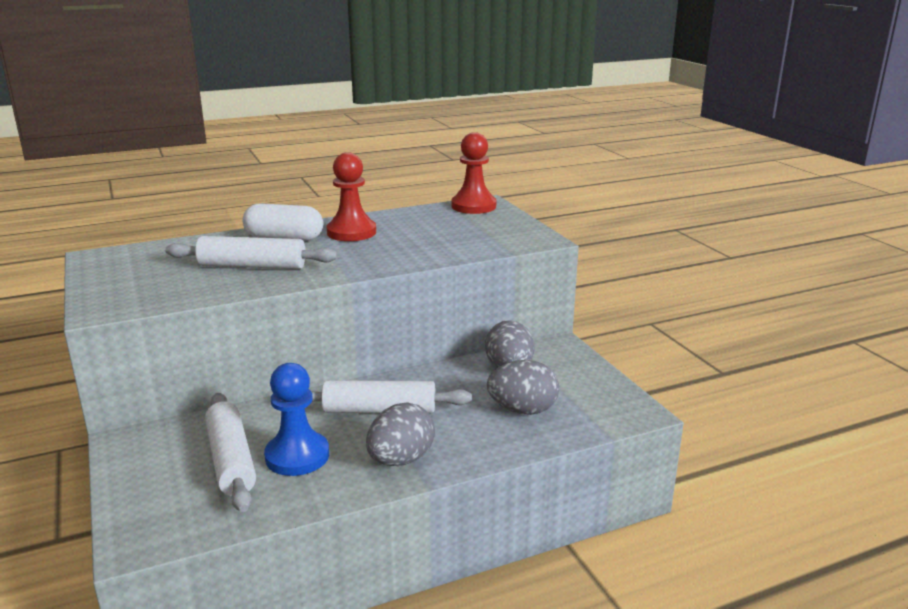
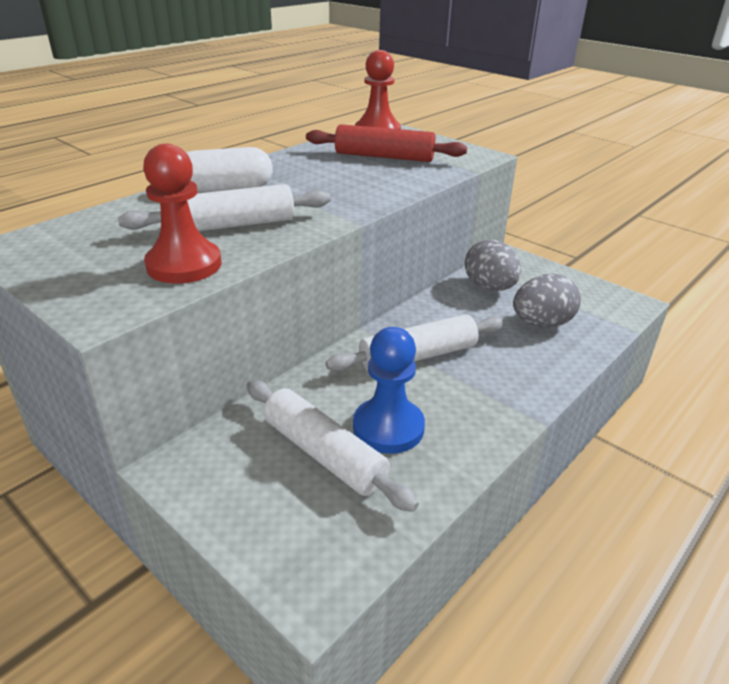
camera: 25 degrees left, 10 degrees up
(351, 232) = (292, 173): red pawn -> red pawn (184, 265)
(401, 460) = (490, 402): grey egg -> none
(448, 229) = (384, 157): none -> red rolling pin

